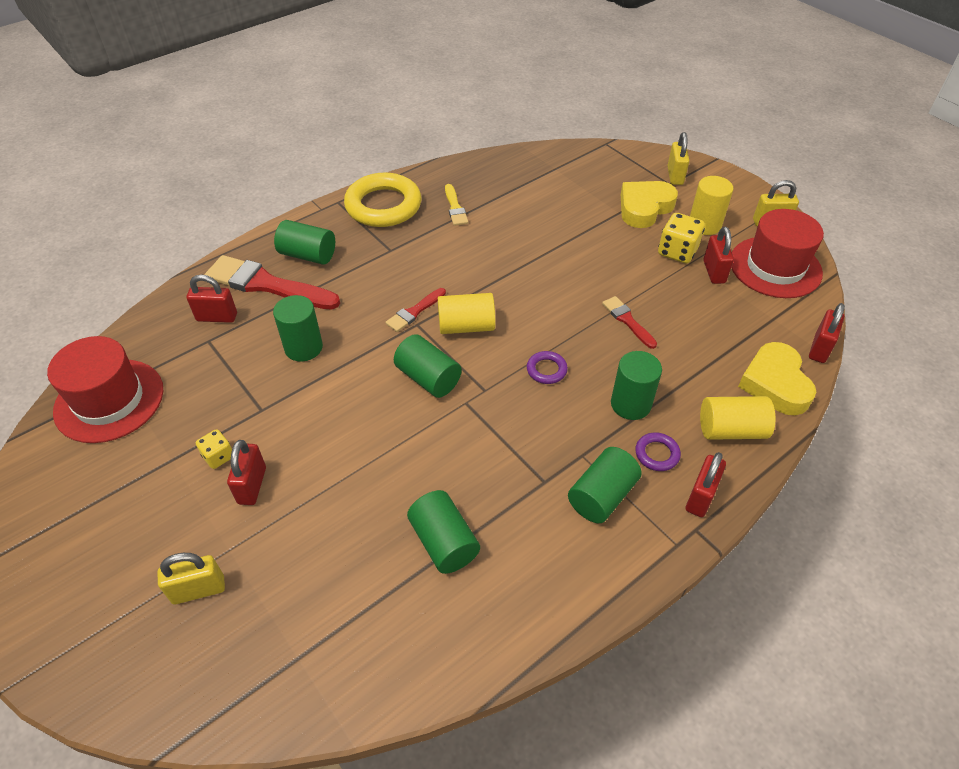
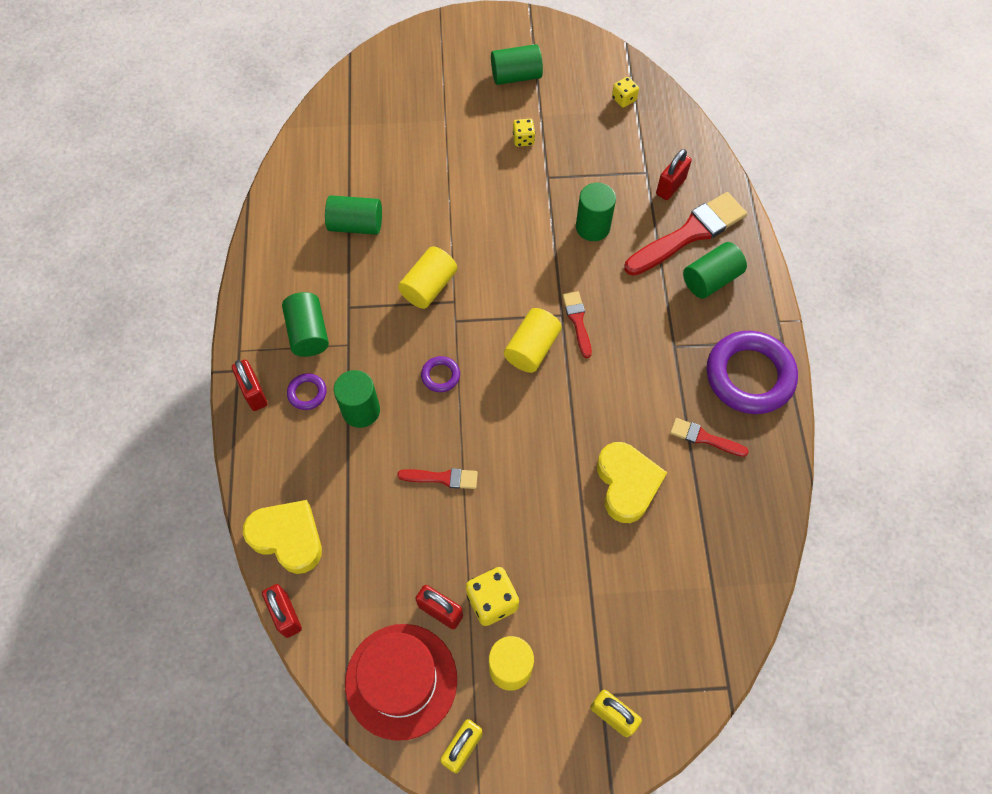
camera: 125 degrees right, 15 degrees up
(109, 400) = (624, 99): red hat -> yellow dice
(198, 590) = (430, 97): yellow padlock -> none
(252, 485) = (484, 148): red padlock -> none
(383, 206) = (749, 376): yellow ring -> purple ring
(428, 378) = (497, 290): green cylinder -> green cylinder (516, 76)
(455, 208) = (704, 438): yellow brush -> red brush
(644, 208) = (580, 627): yellow heart -> yellow heart (627, 484)
(731, 430) = (280, 462): yellow cylinder -> yellow cylinder (429, 287)

